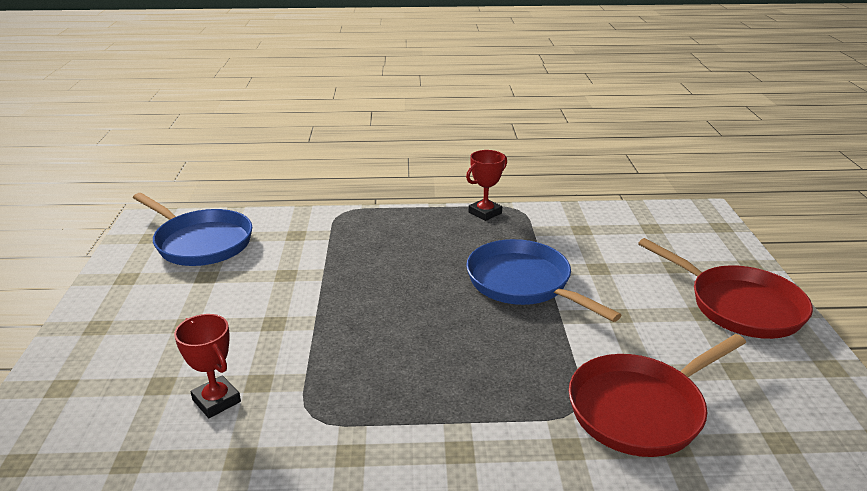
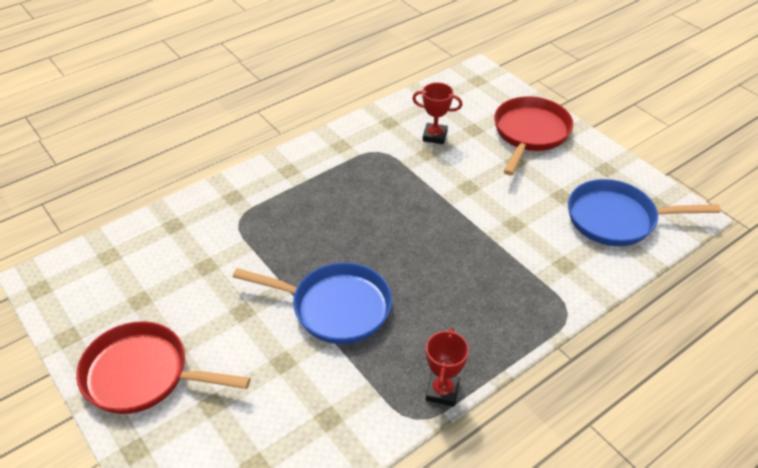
camera: 145 degrees right, 15 degrees up
(641, 408) = (199, 238): red pan -> red pan (530, 133)

